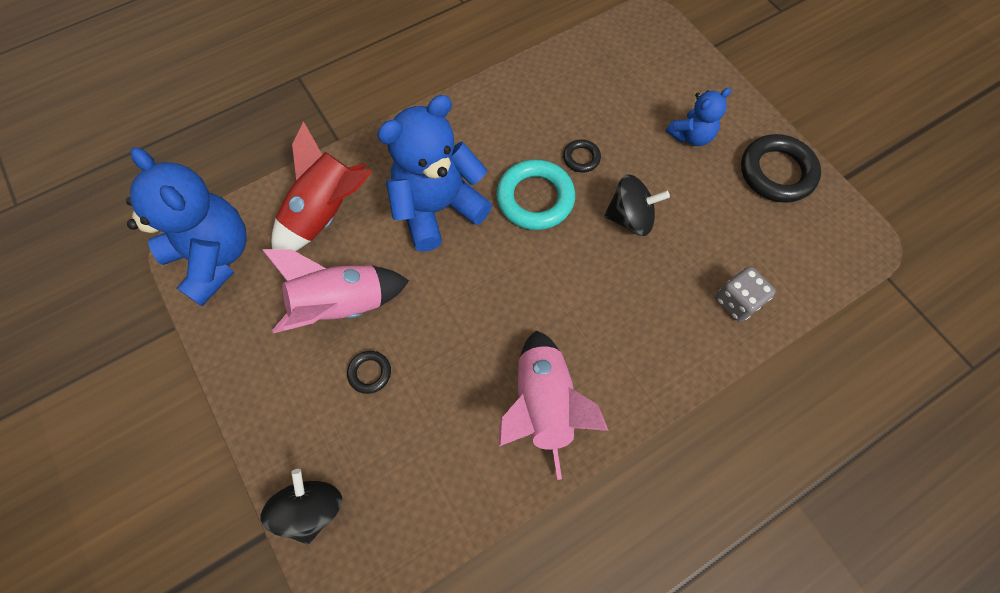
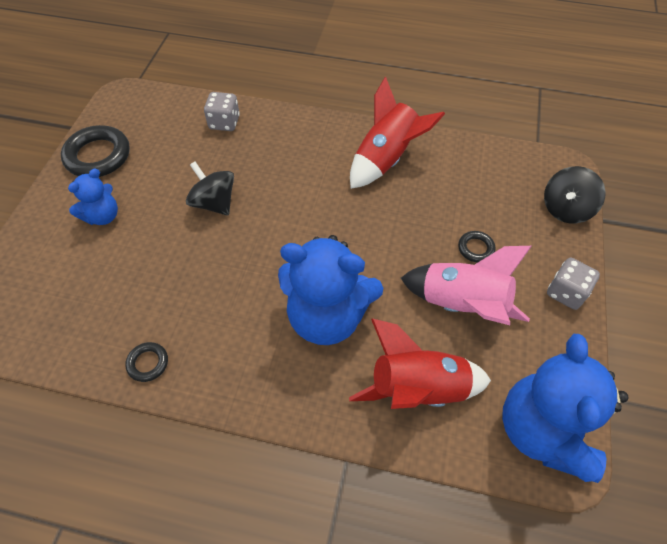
camera: 135 degrees left, 10 degrees down
(257, 396) = (566, 292): none -> grey dice
(535, 198) = (254, 264): turquoise ring -> none
(543, 404) = (386, 159): pink rocket -> red rocket
(581, 158) = (187, 264): black ring -> black ring (148, 363)
(691, 136) = (103, 216): blue teddy bear -> blue teddy bear turned 120 degrees clockwise

